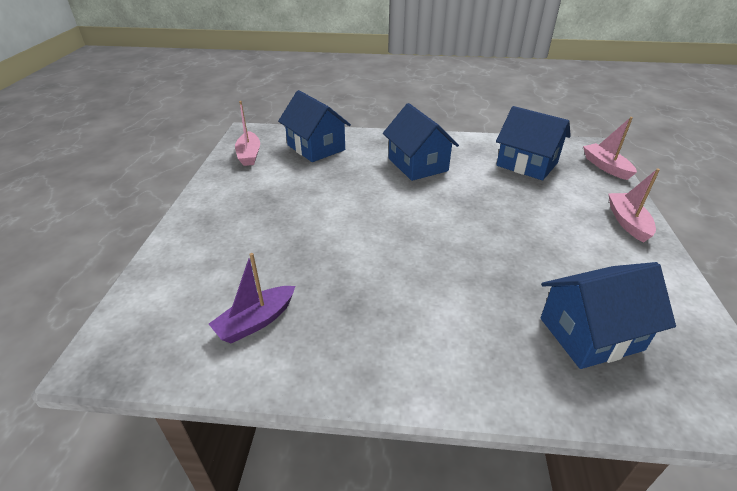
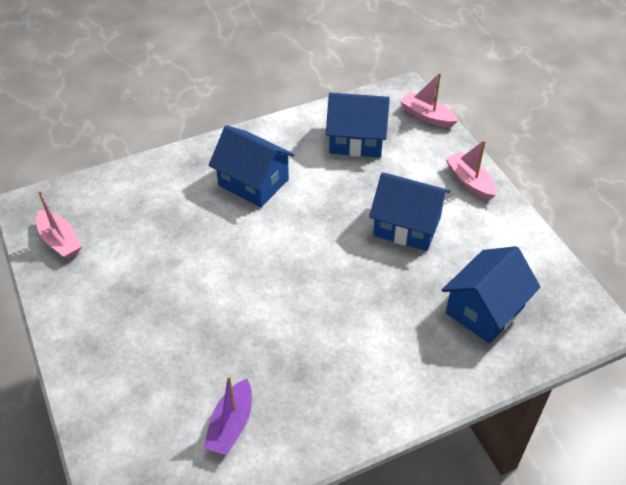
camera: 30 degrees left, 10 degrees up
(316, 147) = (128, 200): blue house -> blue house (407, 226)

